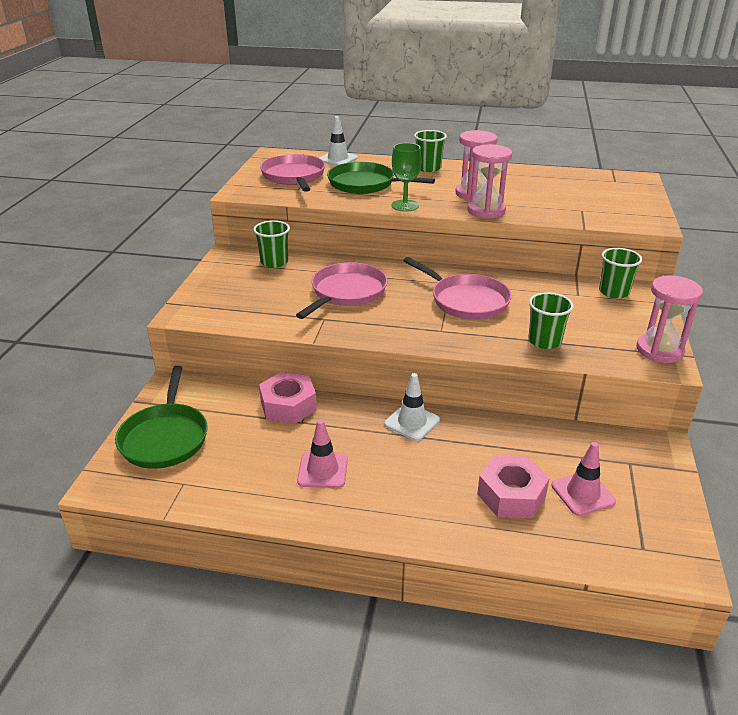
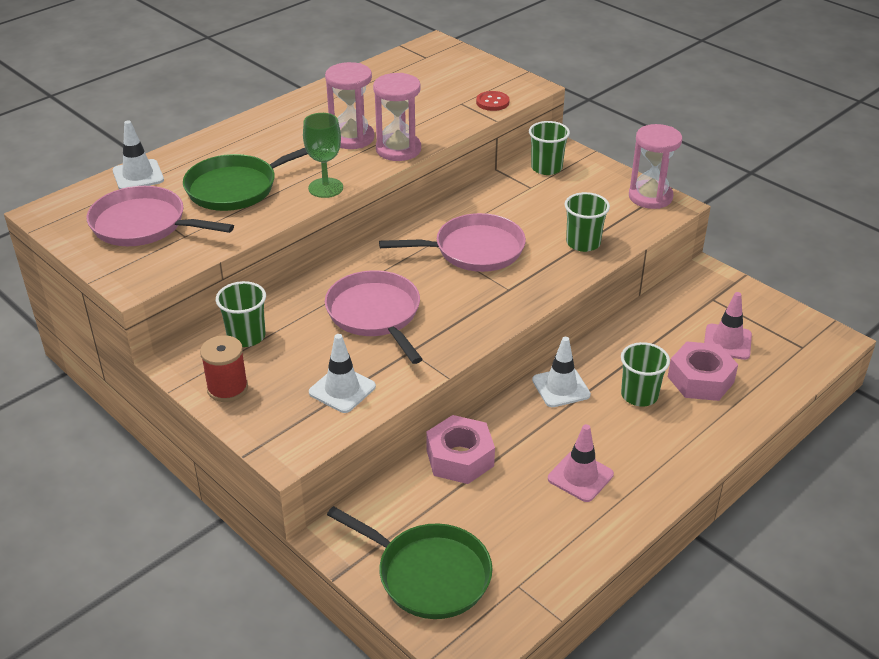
camera: 55 degrees left, 5 degrees up
(221, 275) = (227, 388): none -> red spool
(258, 310) = (342, 389): none -> white traffic cone
(428, 168) = (252, 132): green cup -> green cup (639, 395)
(605, 219) = (492, 102): none -> red button

